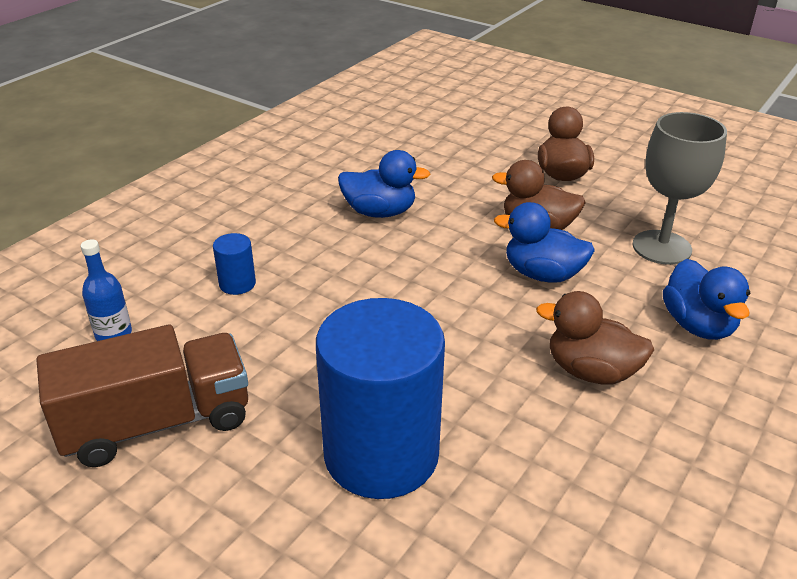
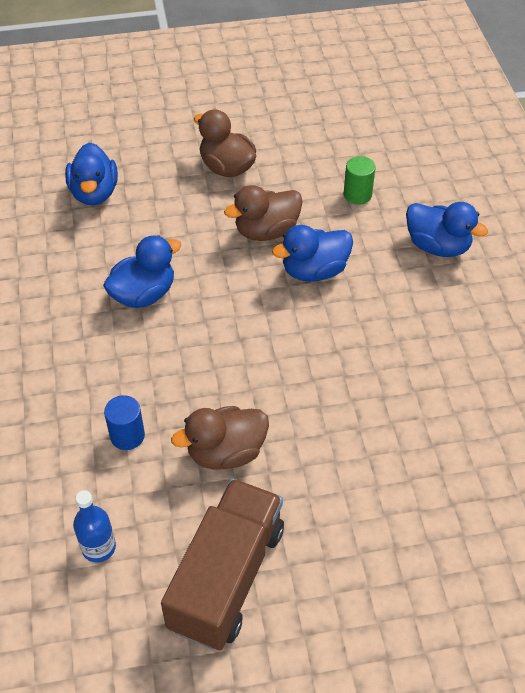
camera: 45 degrees left, 15 degrees up
(381, 454) = (379, 478): blue cylinder -> none
(434, 141) = (94, 193): none -> blue duck
(591, 371) = (419, 326): brown duck -> brown duck (226, 452)
(661, 247) = (357, 195): grey goblet -> green cylinder

